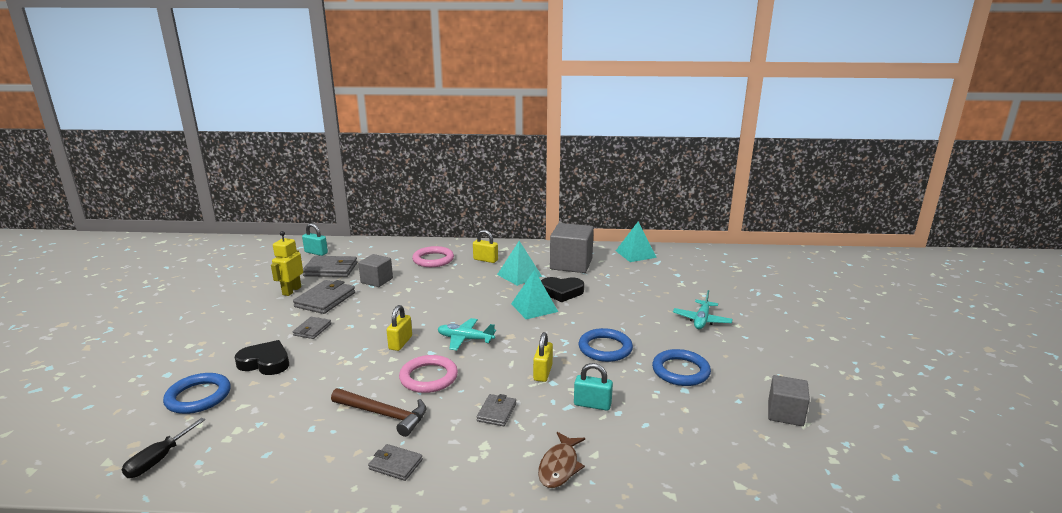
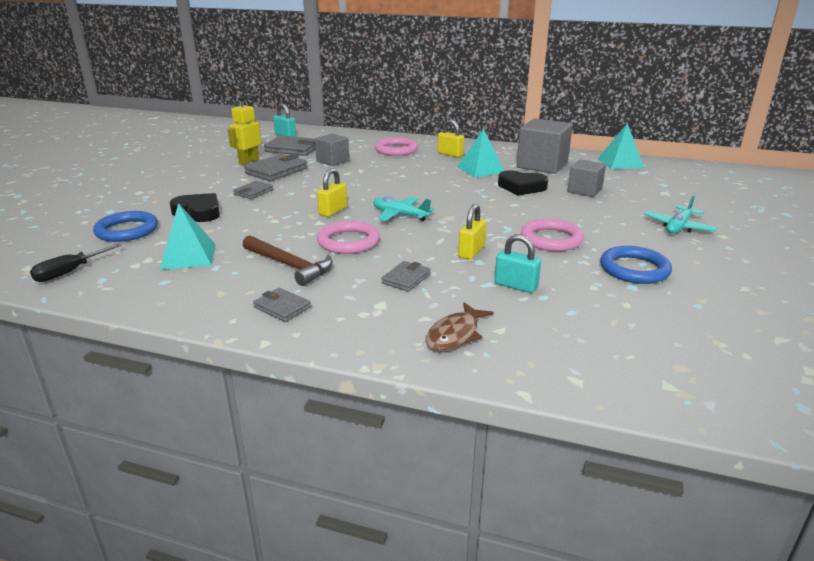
camera: 15 degrees right, 5 degrees up
(534, 307) = (485, 197): turquoise pyramid -> turquoise pyramid (188, 256)
(605, 348) = (551, 239): blue ring -> pink ring
(785, 413) = (756, 325): grey cube -> grey cube (584, 191)

